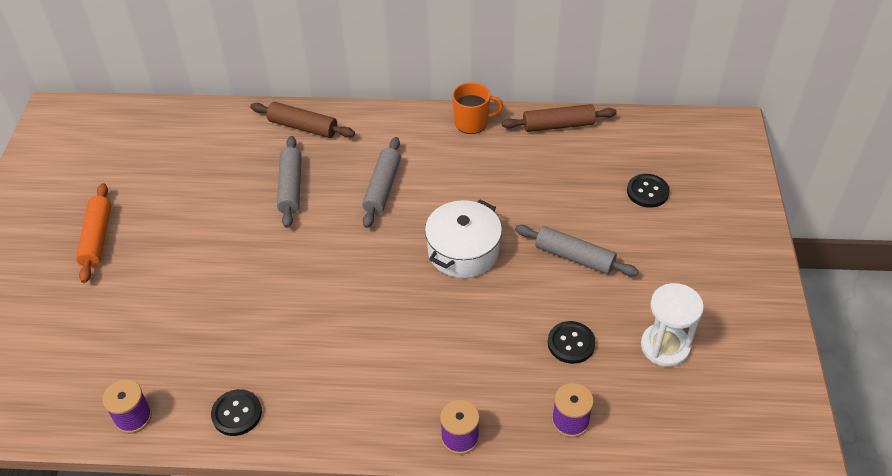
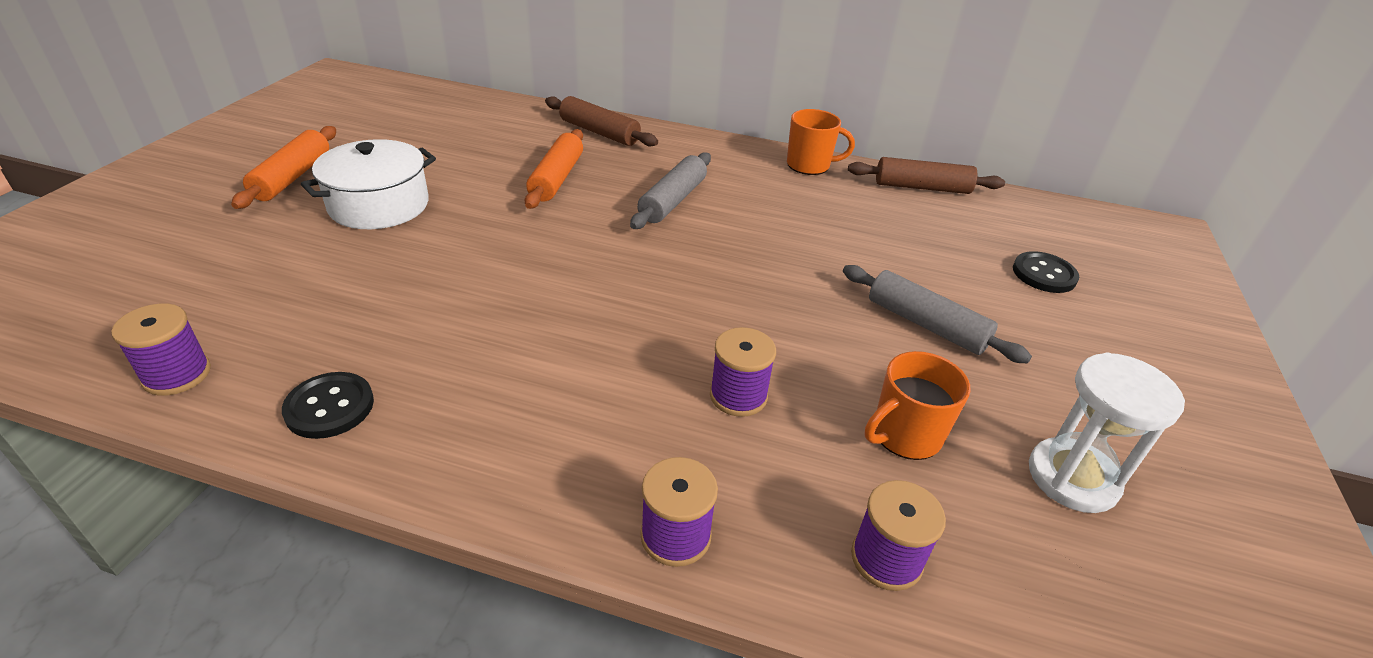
camera: 10 degrees right, 10 degrees down
(291, 187) = (556, 178): grey rolling pin -> orange rolling pin
(463, 251) = (760, 284): white pot -> white pot (379, 205)
(470, 342) = (738, 396): none -> purple spool
(571, 343) = (905, 435): black button -> orange mug

